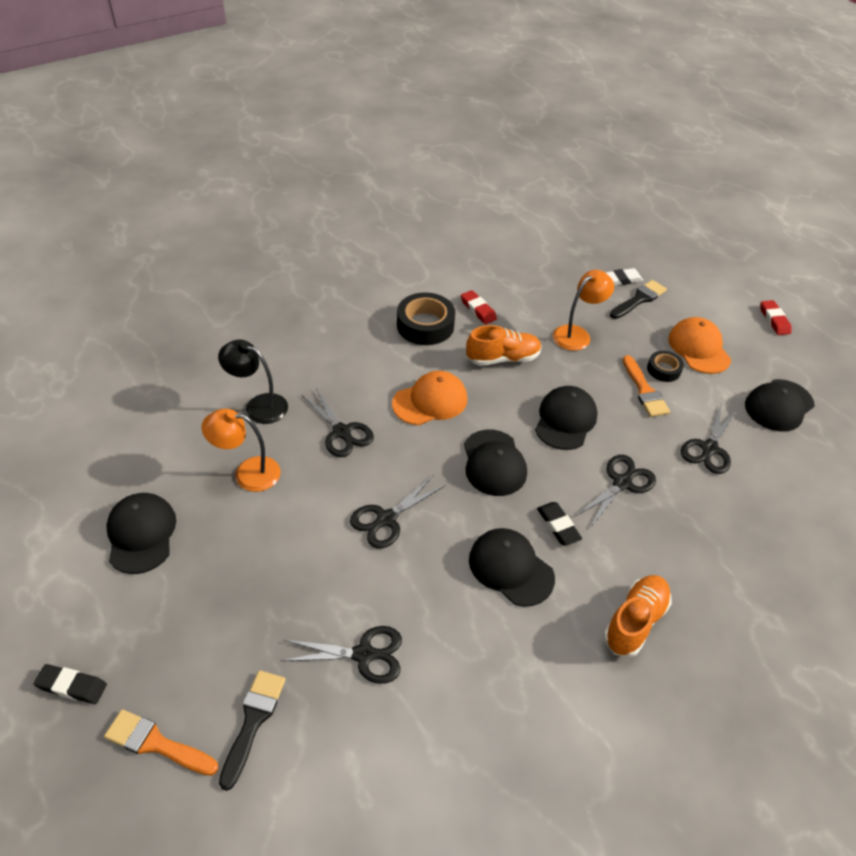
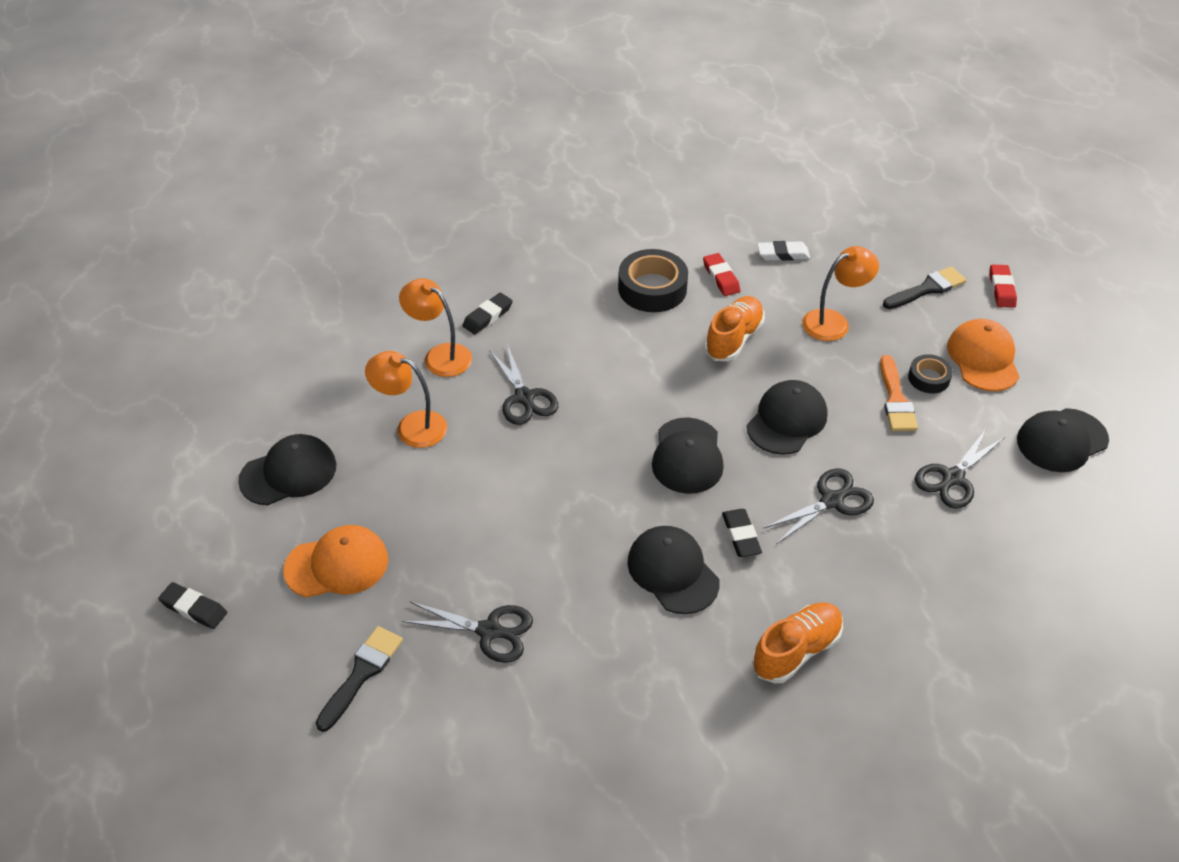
camera: 15 degrees right, 0 degrees up
(141, 534) = (288, 473): black cap -> black cap turned 60 degrees clockwise
(156, 743) = (263, 676): orange brush -> none
(258, 406) = (440, 355): black lamp -> orange lamp
(293, 366) = (488, 316): none -> black eraser
(386, 519) = (549, 498): black scissors -> none
(430, 401) = (633, 377): orange cap -> orange cap (337, 565)
(503, 358) = (733, 339): orange shoe -> orange shoe turned 60 degrees counterclockwise
(621, 280) = (912, 262): white eraser -> white eraser (783, 254)
(774, 320) = (1096, 336): red eraser -> red eraser (1001, 289)

